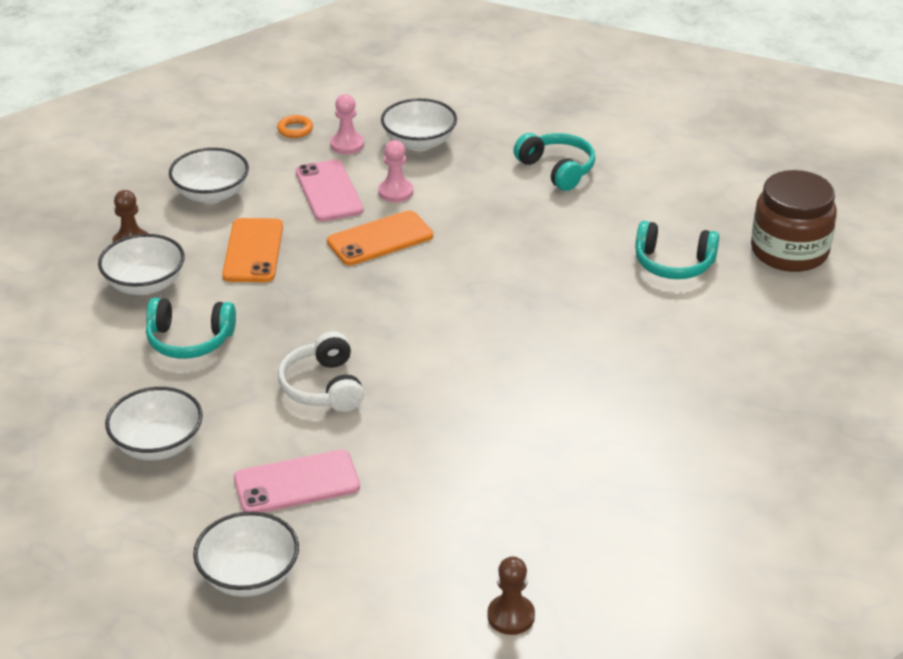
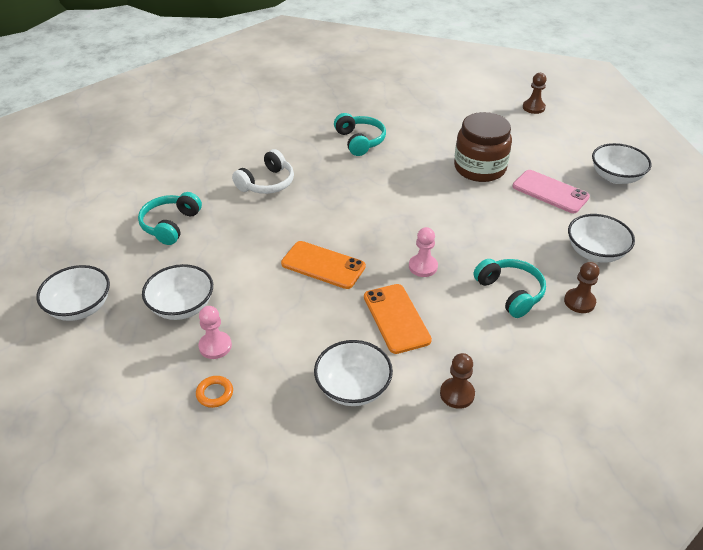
camera: 125 degrees left, 5 degrees up
(116, 381) = (579, 302): none -> brown pawn
(145, 284) = (489, 352): white bowl -> white bowl (80, 307)
(253, 251) = (396, 318): orange phone -> orange phone turned 75 degrees counterclockwise
(323, 387) = (478, 218): white headphones -> white headphones (267, 183)
(329, 191) = (289, 320): pink phone -> none
(395, 192) = (260, 285): pink pawn -> pink pawn (423, 266)
(673, 263) = (241, 148): turquoise headphones -> turquoise headphones (359, 141)
(789, 251) = (195, 118): brown jar -> brown jar (479, 168)

